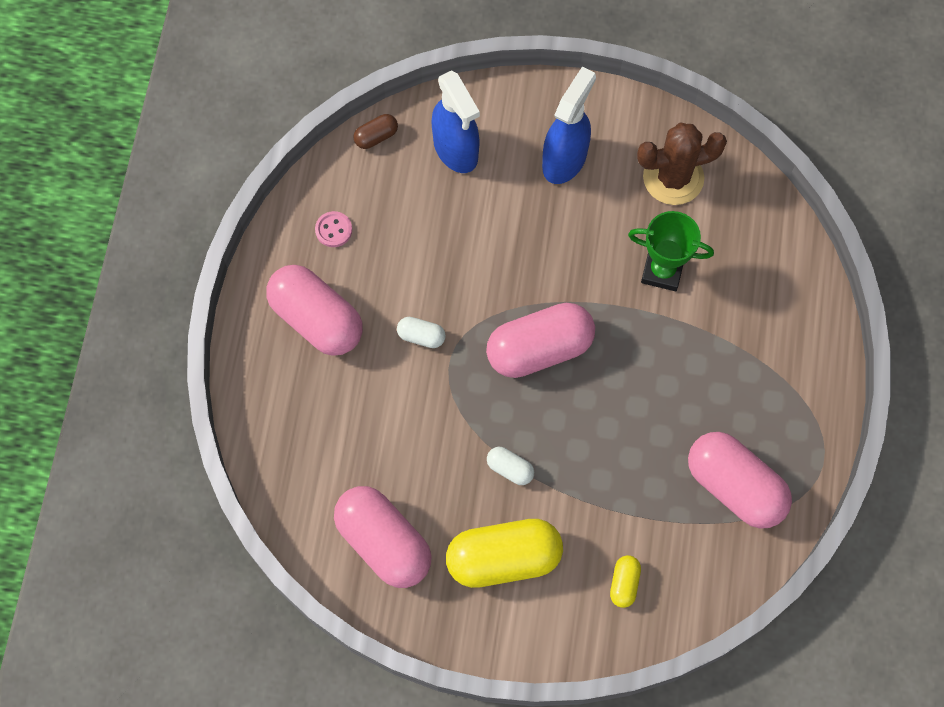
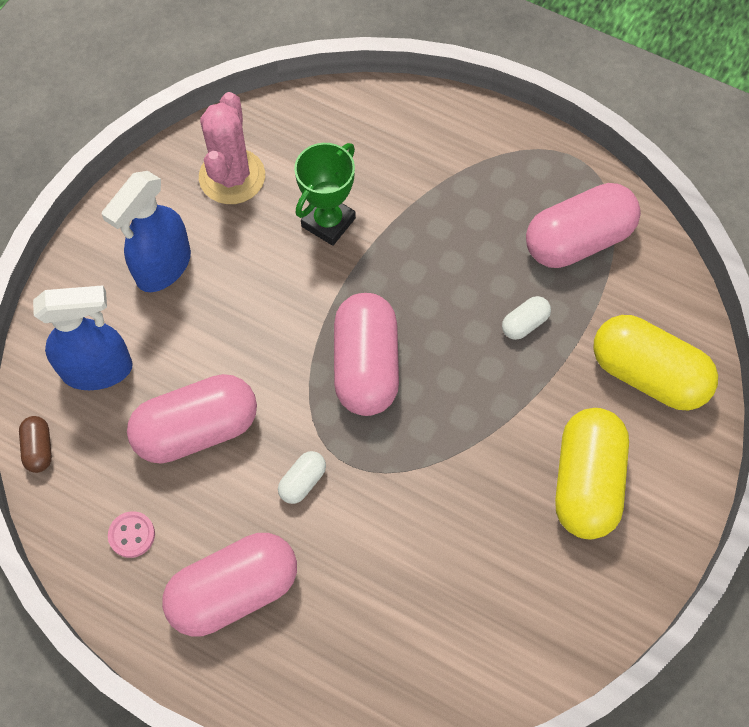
camera: 70 degrees left, 5 degrees down
(384, 542) = (529, 604): pink capsule -> pink capsule (197, 430)
(510, 469) = (489, 442): white capsule -> white capsule (524, 324)
(564, 159) = (163, 267): blue spray bottle -> blue spray bottle turned 105 degrees counterclockwise
(624, 583) = (647, 374): yellow capsule -> yellow capsule, size x2.23
(673, 178) = (232, 177): brown cactus -> pink cactus

